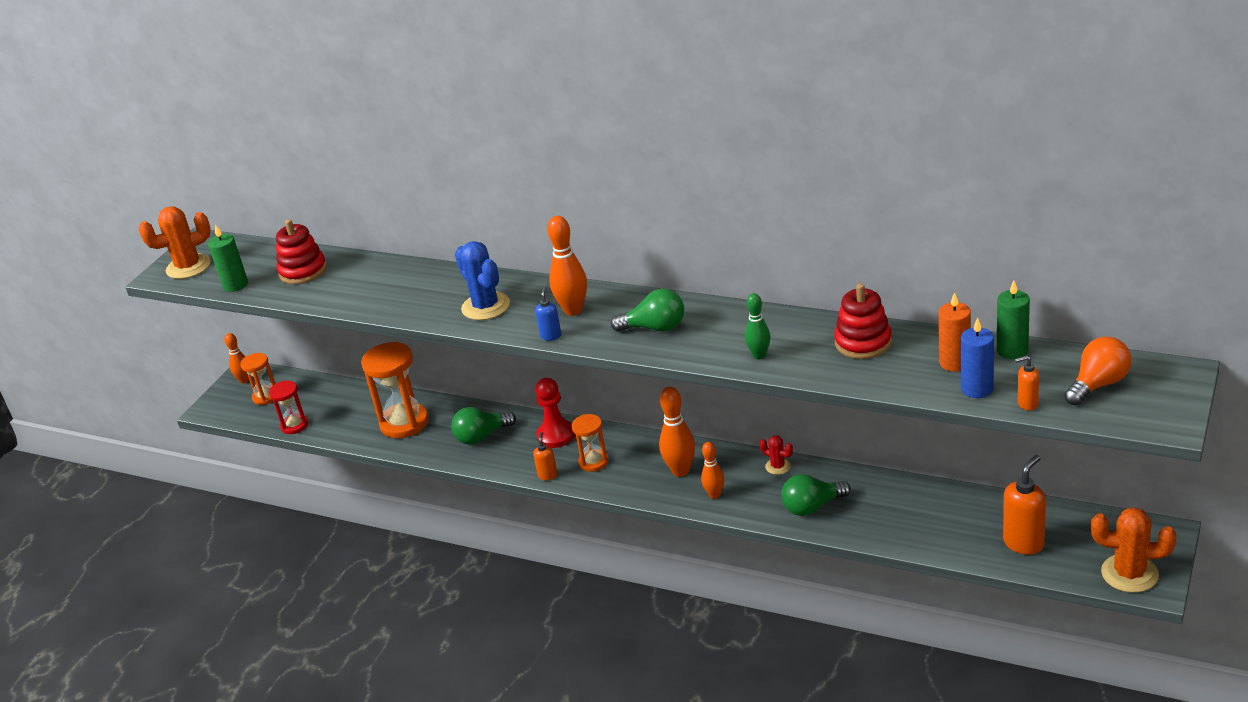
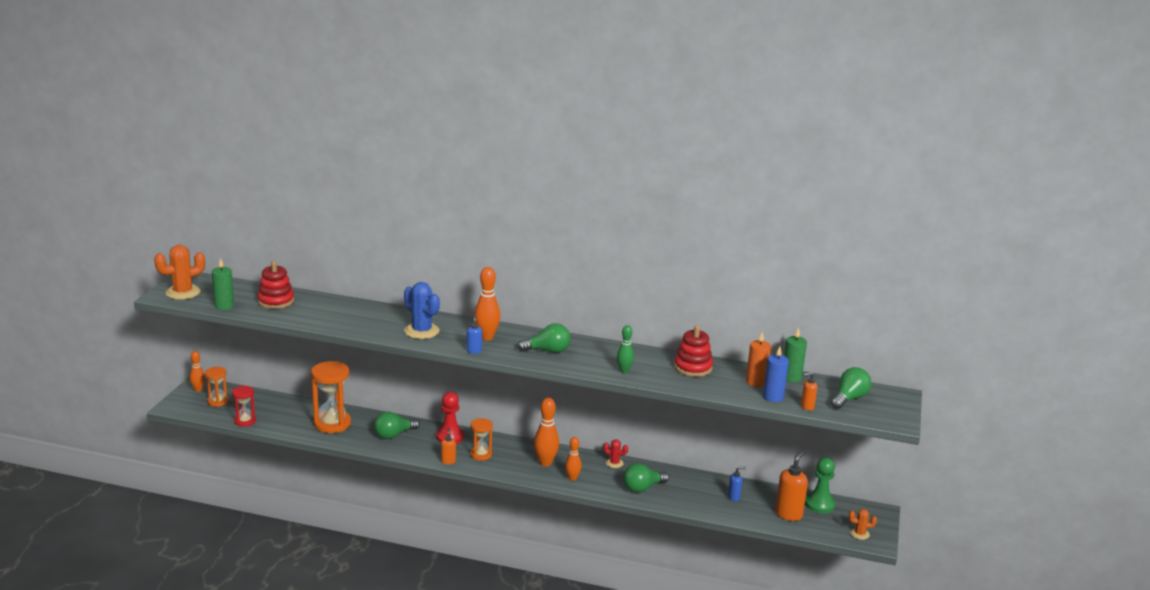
camera: 15 degrees left, 10 degrees down
(945, 517) = (734, 497): none -> blue soap dispenser
(1074, 524) = (819, 504): none -> green pawn
(1098, 384) = (849, 399): orange light bulb -> green light bulb
(1129, 573) = (860, 534): orange cactus -> orange cactus, size x0.52

